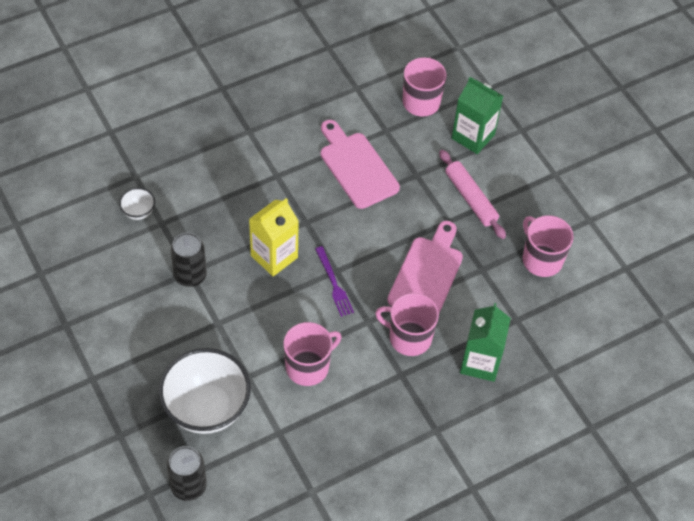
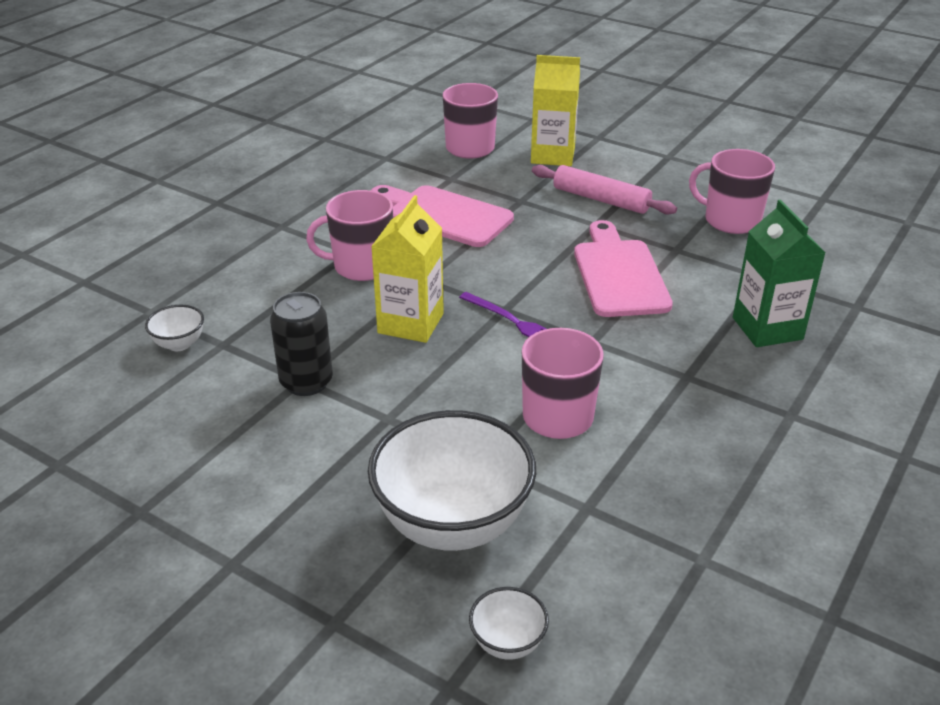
camera: 25 degrees left, 20 degrees down
(188, 486) = (507, 643): black can -> white bowl
(409, 337) = (658, 337): pink mug -> pink mug (361, 266)
(473, 136) = (553, 155): green carton -> yellow carton

